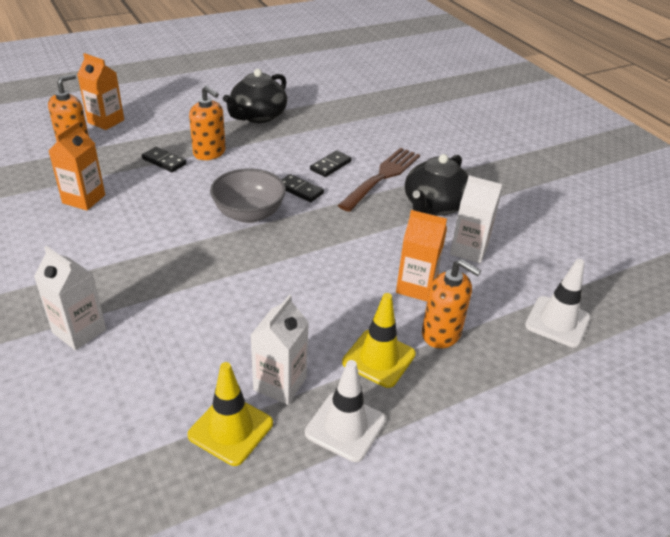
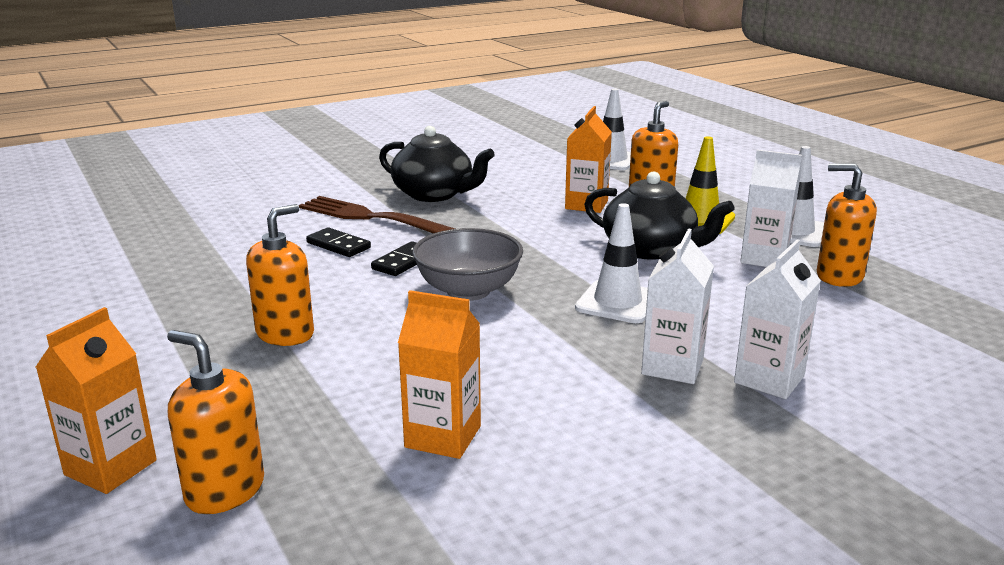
camera: 90 degrees left, 15 degrees down
(164, 161) = (310, 372): black domino -> none
(214, 278) = (617, 302): none -> white traffic cone
(231, 429) = (839, 276): yellow traffic cone -> orange soap dispenser
(258, 116) = (158, 302): black teapot -> black teapot (650, 249)
(469, 250) = (516, 183): white carton -> white carton (672, 367)

